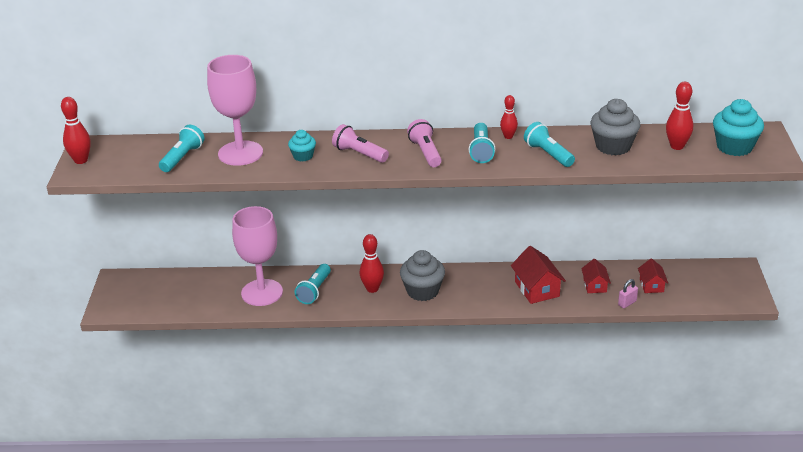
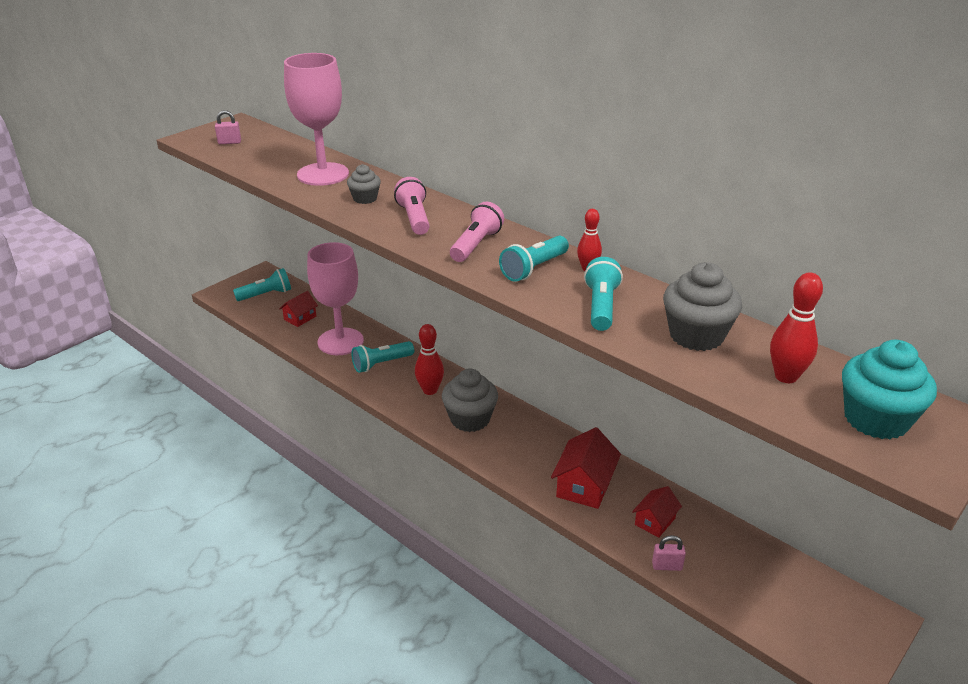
camera: 40 degrees right, 0 degrees up
(81, 160) = (210, 131): red bowling pin -> none
(117, 162) = (229, 142): none -> pink padlock
(182, 158) = (276, 159): turquoise flashlight -> turquoise flashlight (266, 295)
(303, 156) = (365, 198): turquoise cupcake -> grey cupcake
(651, 285) = (725, 564): red house -> red house (300, 318)

